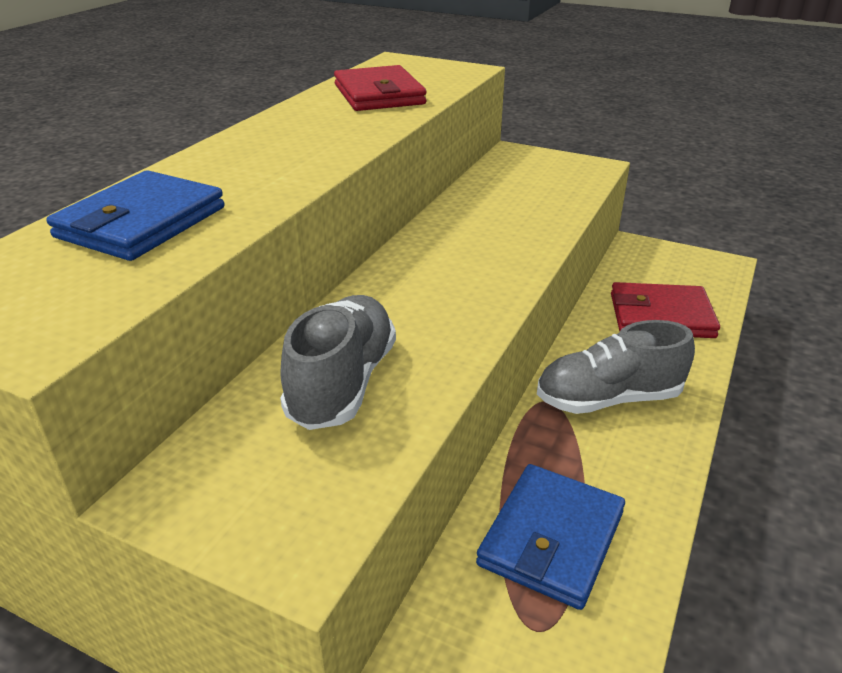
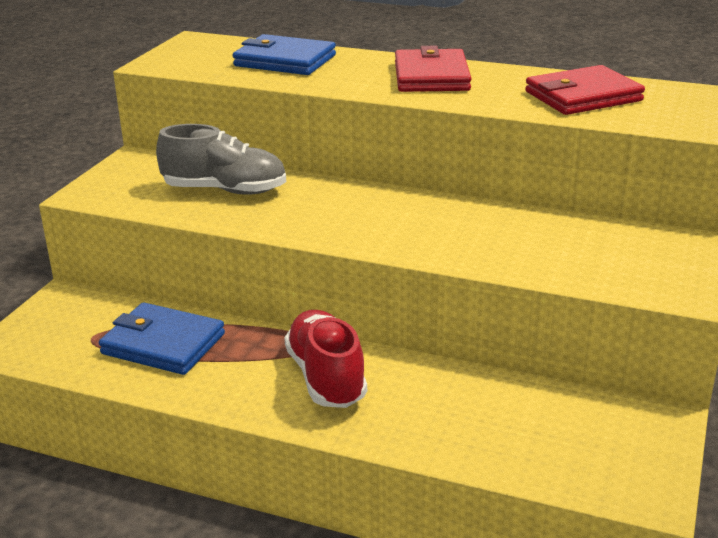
camera: 85 degrees right, 5 degrees down
(608, 399) = (326, 377): grey shoe -> red shoe
(661, 316) = (487, 423): red wallet -> red wallet (431, 76)

